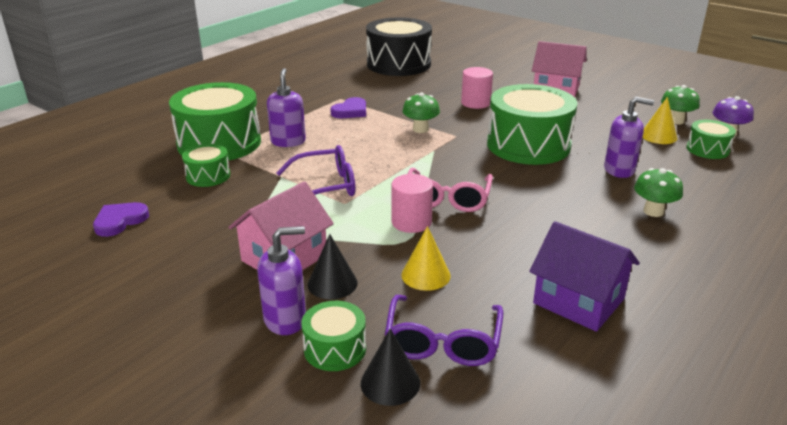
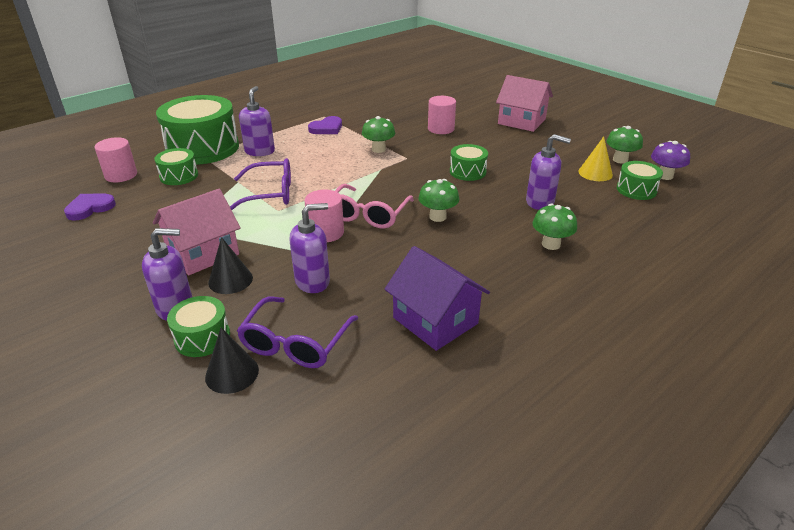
camera: 10 degrees right, 5 degrees up
(137, 181) = (121, 175): none -> pink cylinder
(398, 64) = (391, 88): black drum -> none
(425, 275) = (313, 281): yellow cone -> purple soap dispenser
(522, 194) = (437, 217): none -> green mushroom
(528, 145) = (467, 171): green drum -> green drum, size x0.48

